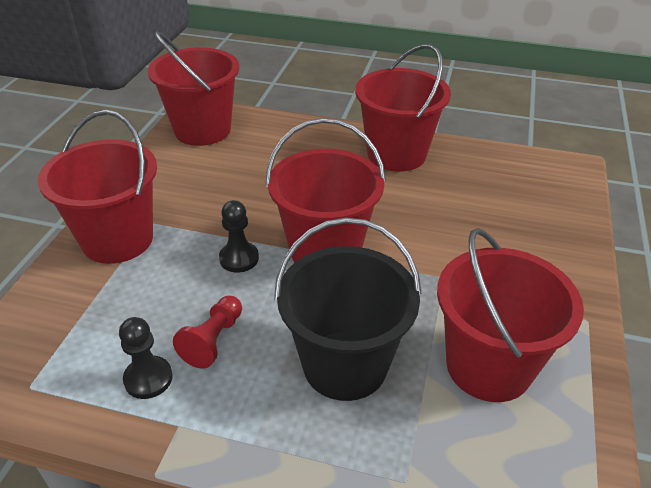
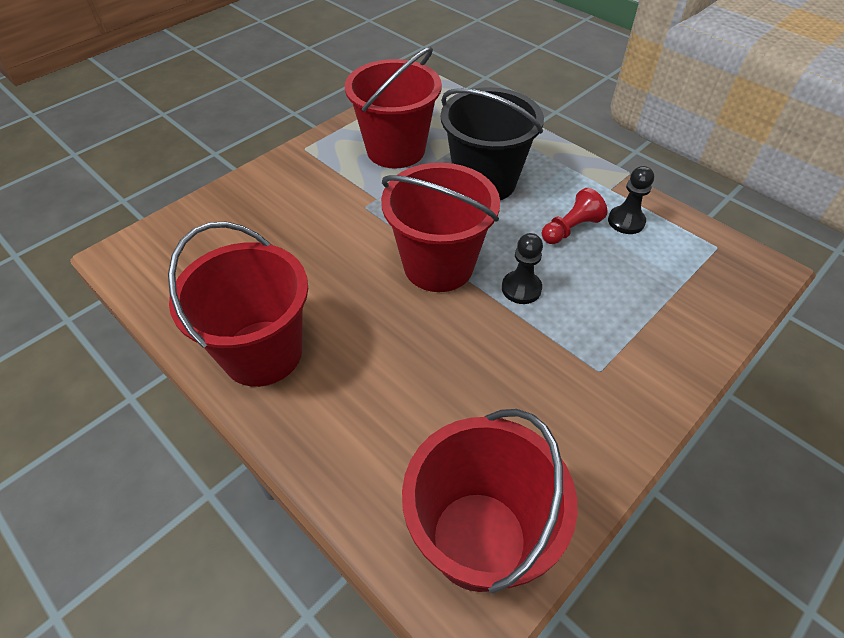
camera: 150 degrees left, 10 degrees up
(117, 239) = (640, 362): red bucket -> none

